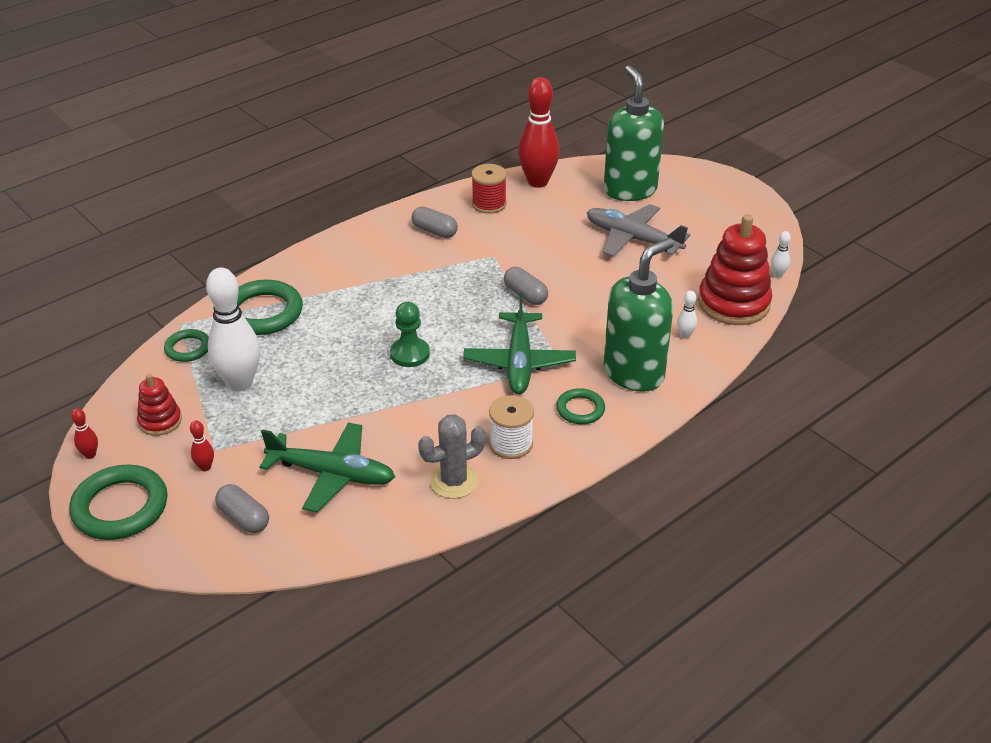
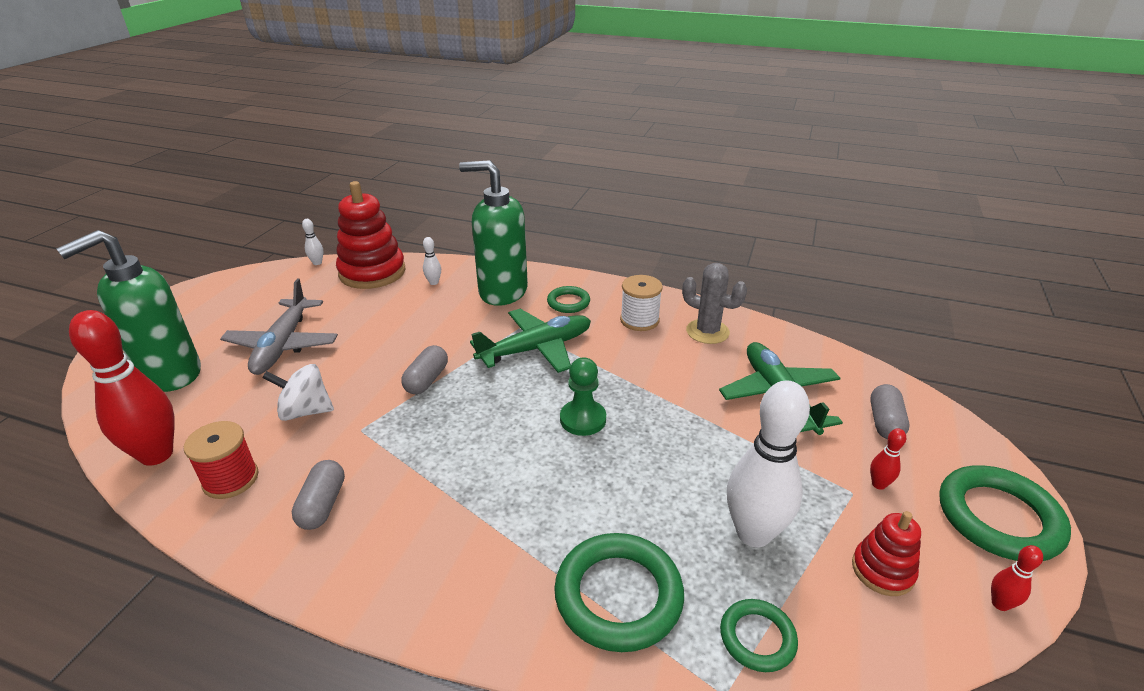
camera: 120 degrees left, 5 degrees down
(534, 237) = (305, 411): none -> white spinning top

